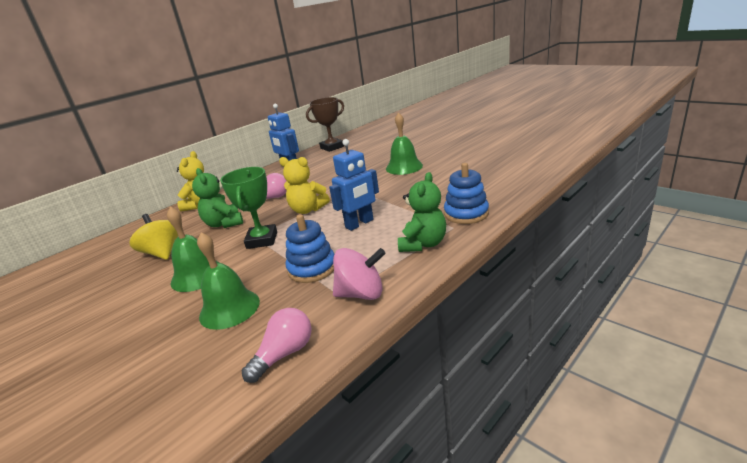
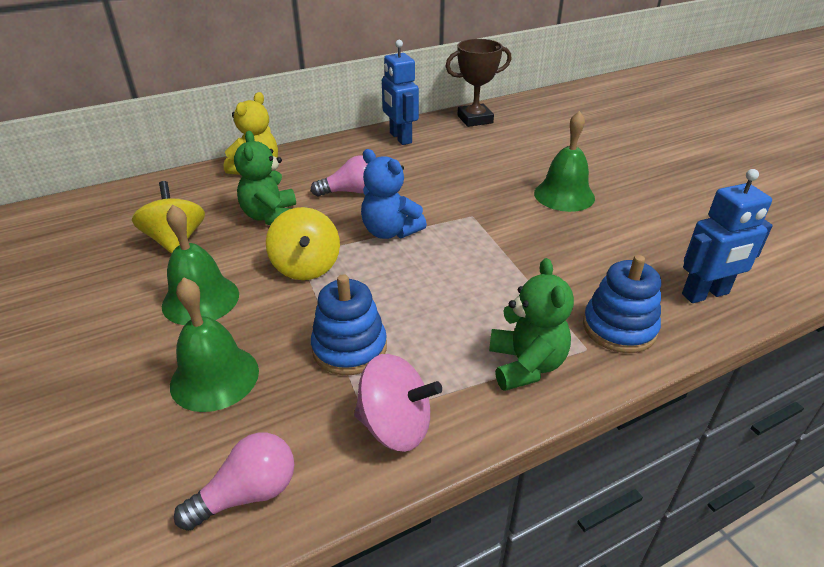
camera: 15 degrees right, 10 degrees up
(262, 240) = (306, 267): green trophy -> yellow spinning top
(307, 210) = (390, 232): yellow teddy bear -> blue teddy bear
(359, 224) = (450, 287): blue robot -> blue robot (705, 294)
(423, 244) = (526, 365): green teddy bear -> green teddy bear turned 45 degrees counterclockwise

